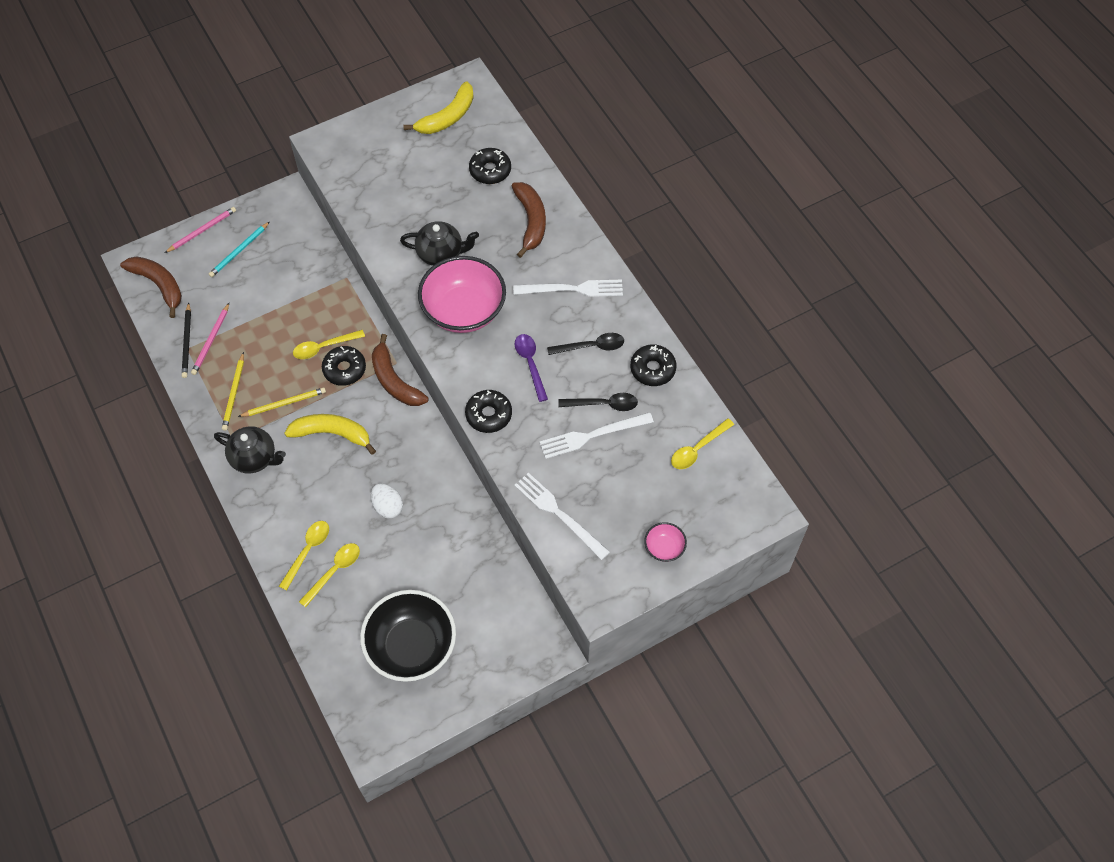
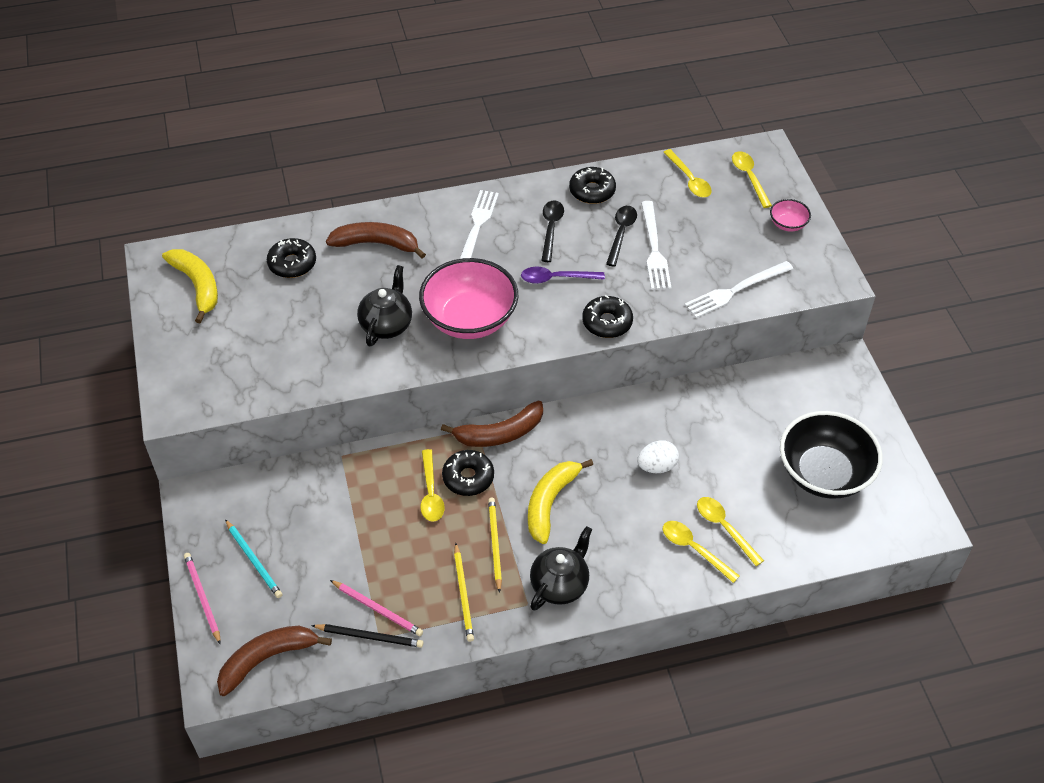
camera: 75 degrees left, 10 degrees down
(234, 393) = (463, 594): yellow pencil -> yellow pencil turned 60 degrees clockwise
(720, 502) = (749, 177): none -> yellow spoon

